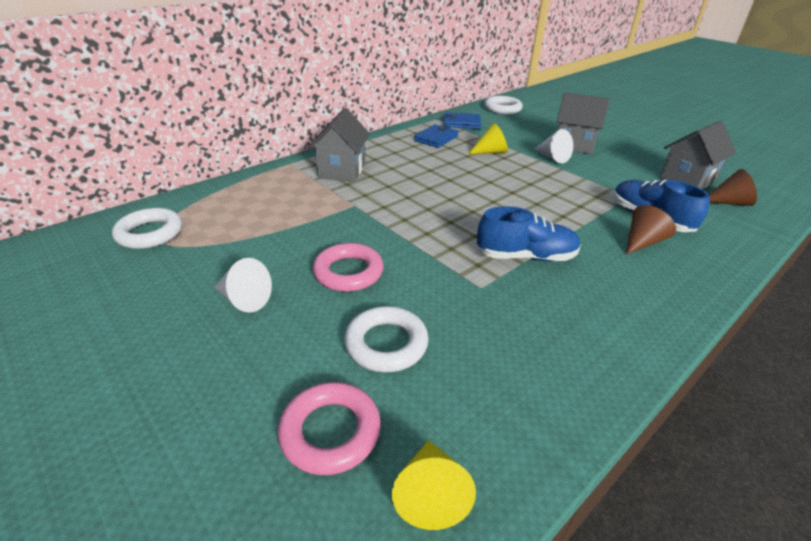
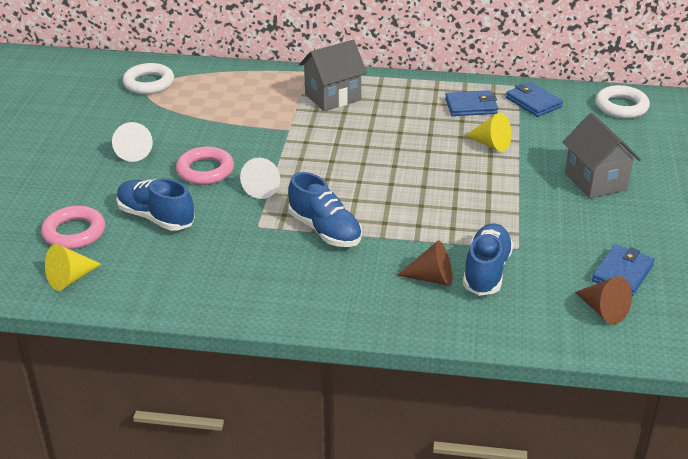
camera: 50 degrees right, 0 degrees up
(386, 344) = (156, 217): white ring -> blue shoe
(552, 157) = (538, 180): white cone -> white cone (264, 188)
(687, 180) = (622, 273): grey house -> blue wallet

